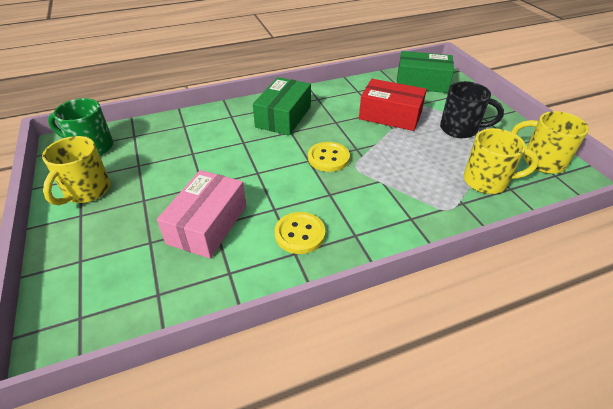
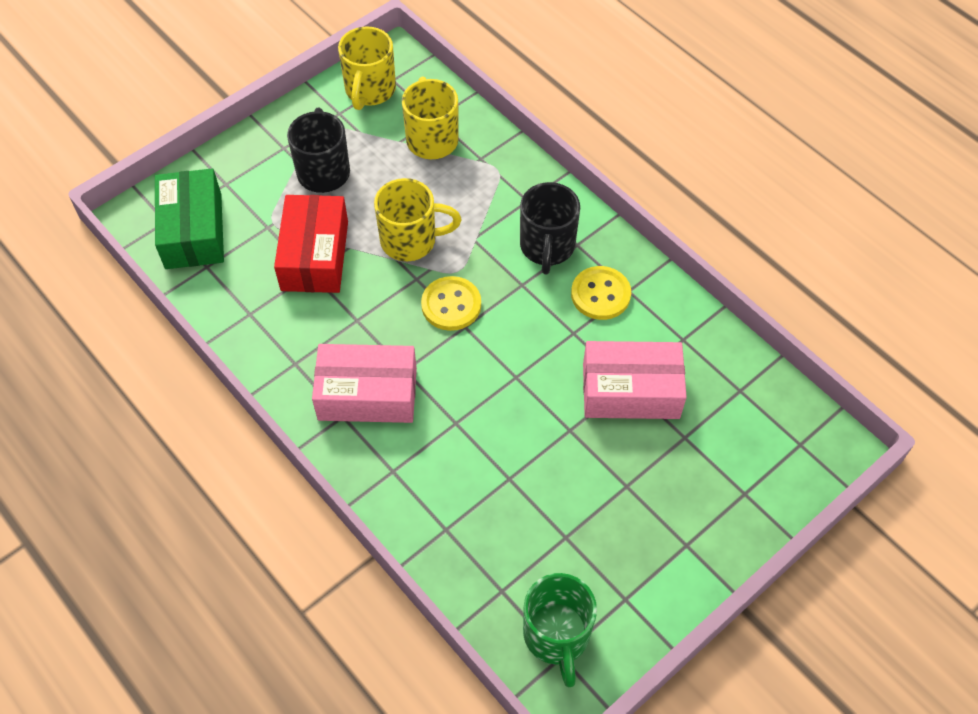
camera: 110 degrees left, 15 degrees up
(86, 191) = (646, 569): yellow mug -> yellow mug (411, 240)
(283, 116) = (367, 394): green box -> pink box
(359, 216) = (547, 247): none -> black mug

